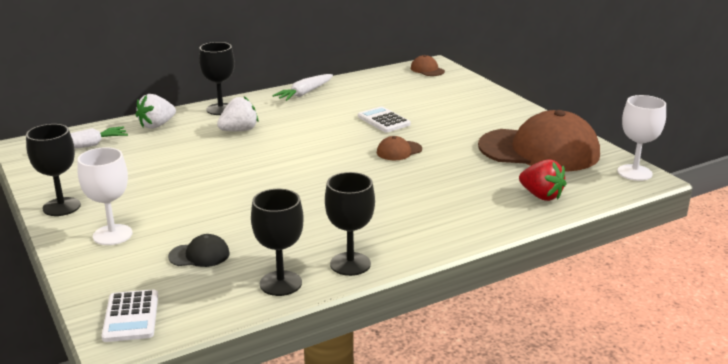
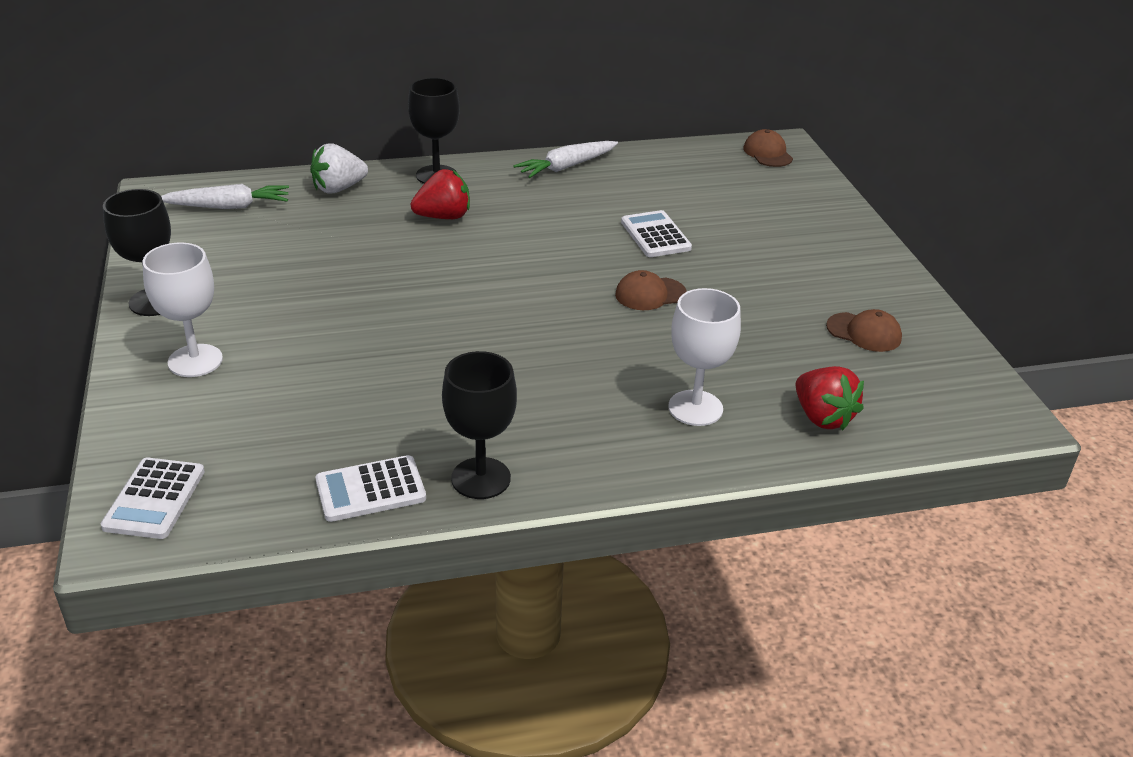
camera: 15 degrees right, 10 degrees up
(199, 255) = (288, 418): black cap -> none
(239, 130) = (443, 217): white strawberry -> red strawberry
(280, 283) = (370, 490): black goblet -> white calculator
(539, 150) = (864, 332): brown cap -> brown cap, size x0.40
(634, 173) = (995, 404): white goblet -> white goblet (695, 408)

